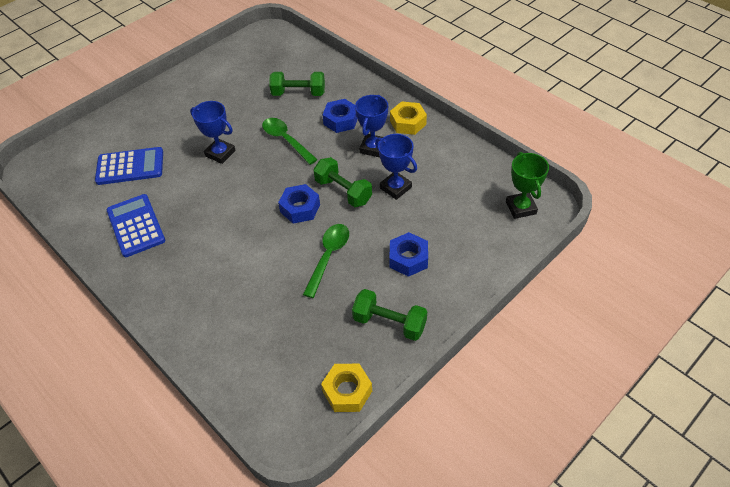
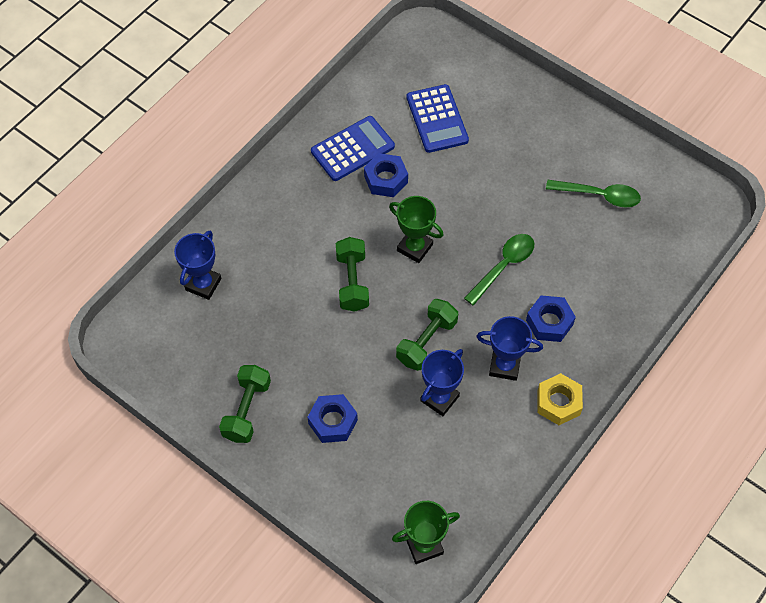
camera: 80 degrees right, 10 degrees up
(220, 153) = (470, 202): blue trophy -> blue trophy (203, 284)
(252, 191) = (414, 247): none -> green trophy
(298, 93) = (593, 265): green dumbbell -> green dumbbell (352, 282)
(300, 208) = (395, 300): blue nut -> blue nut (386, 179)
(328, 257) = (328, 340): green spoon -> green spoon (599, 195)
(347, 391) = (167, 380): yellow nut -> none

